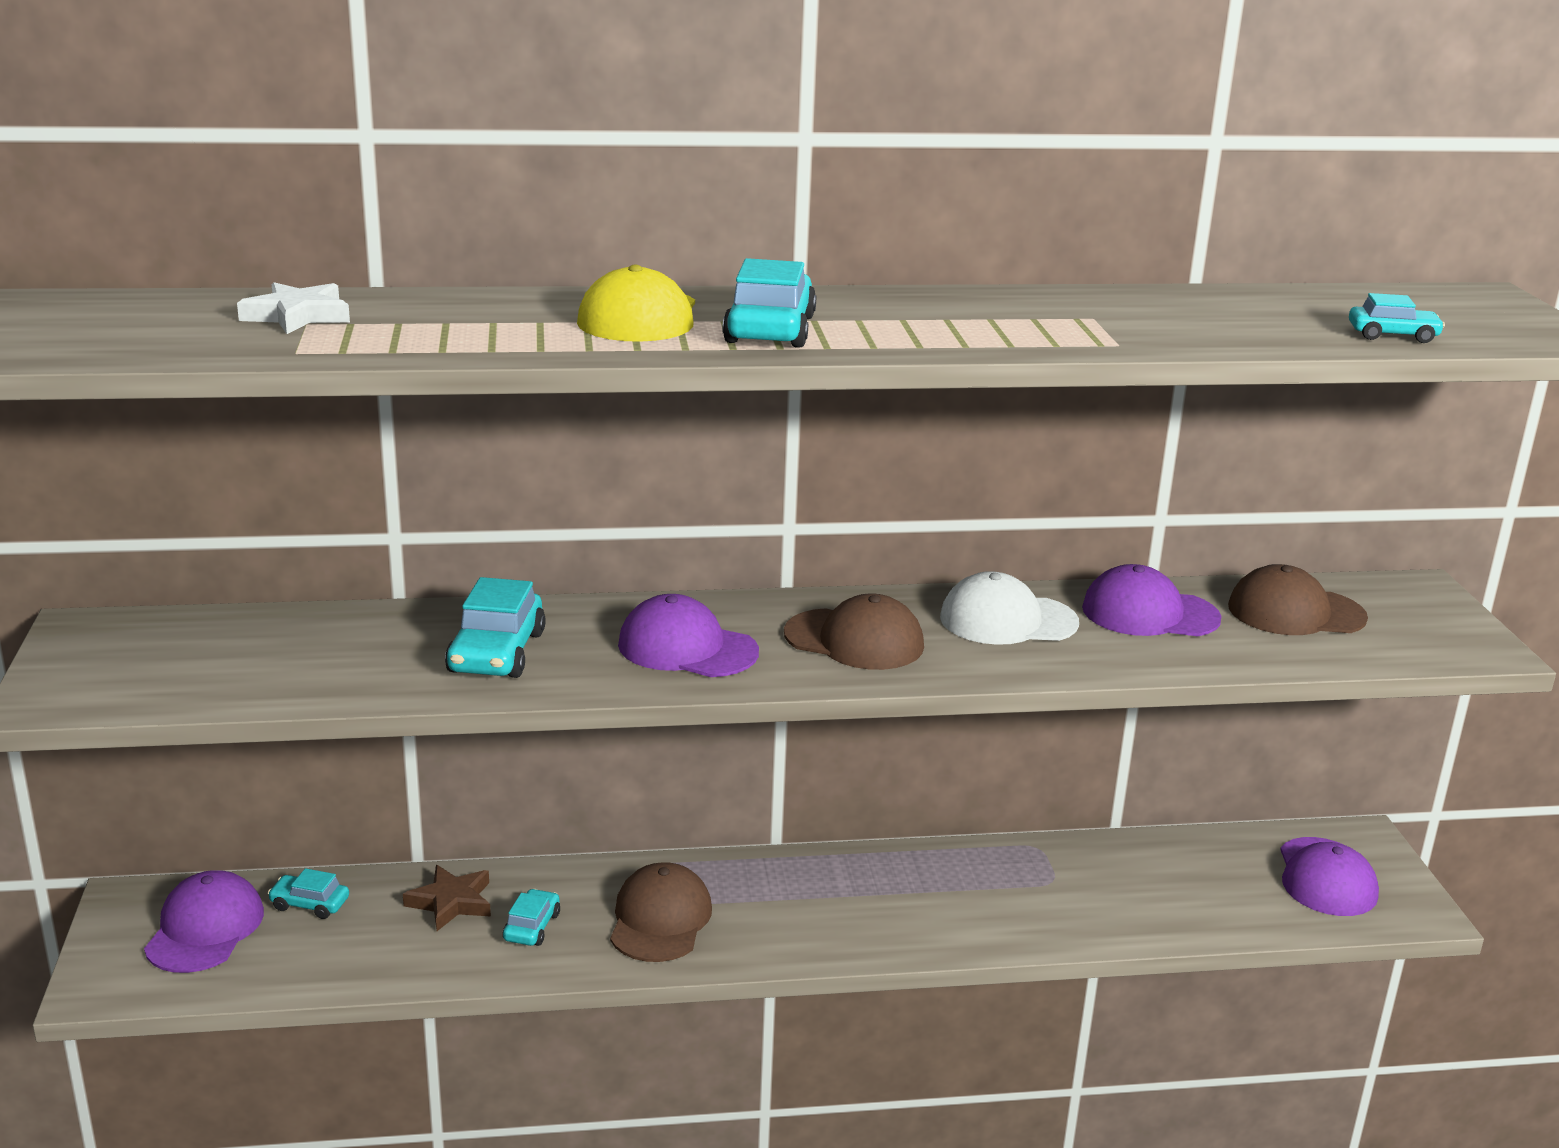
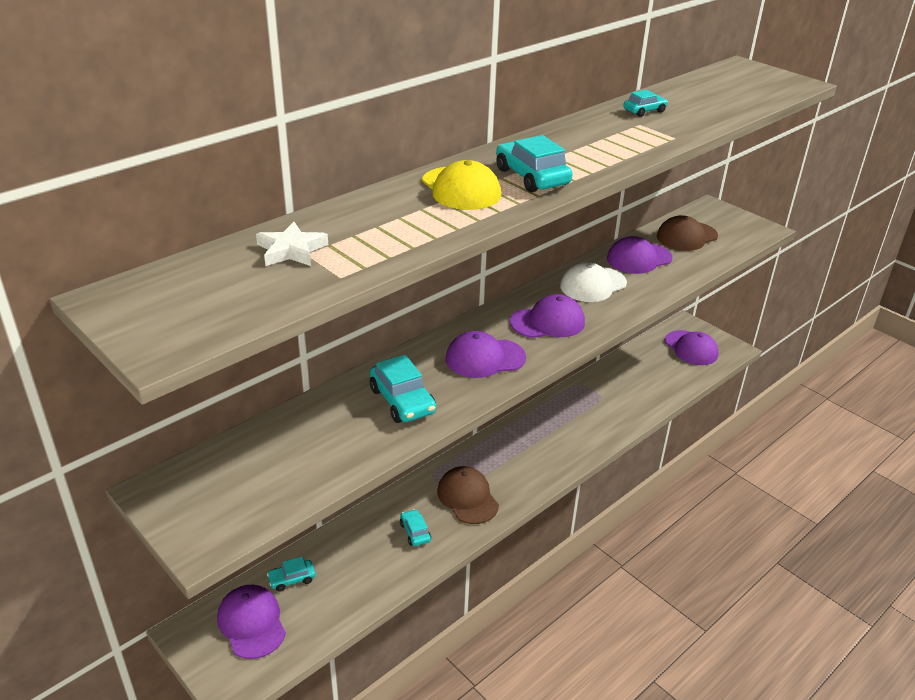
camera: 35 degrees left, 10 degrees up
(451, 902) = (362, 540): brown star -> none
(854, 640) = (548, 322): brown cap -> purple cap
(1392, 335) = (752, 99): turquoise car -> turquoise car (644, 111)

